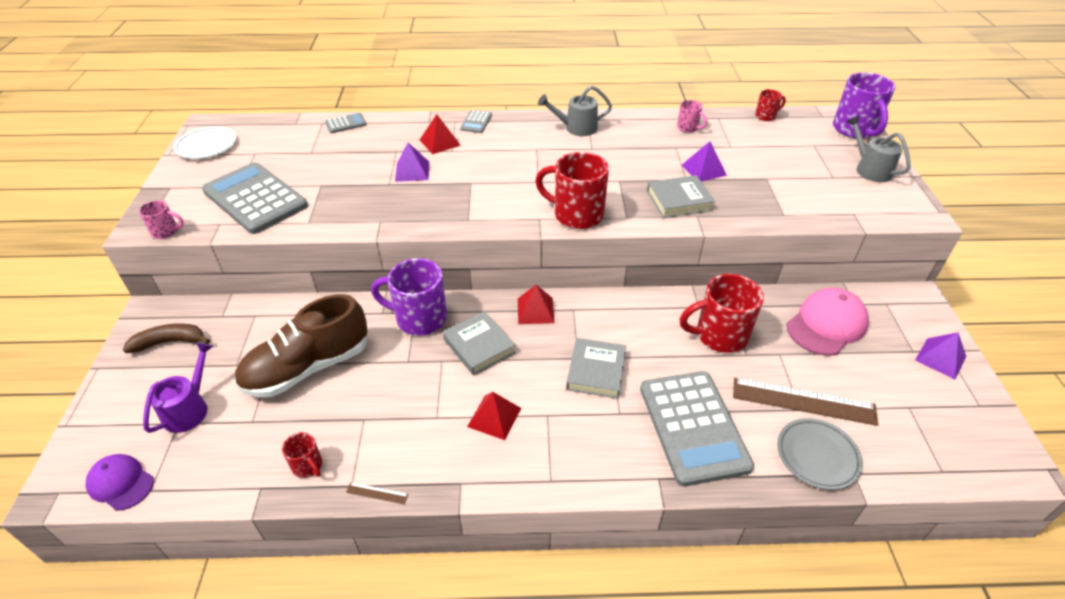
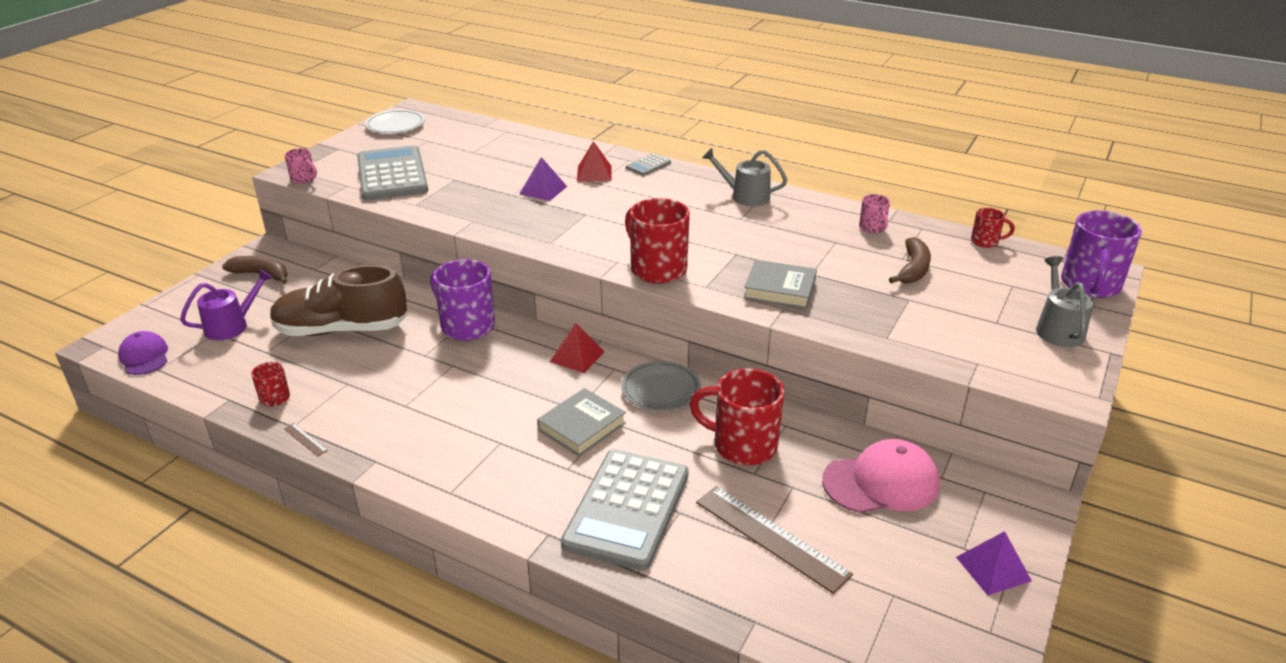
camera: 30 degrees right, 10 degrees down
(346, 124) = (526, 137): grey calculator -> none
(479, 346) = (496, 366): grey book -> none
(494, 417) = (452, 425): red pyramid -> none
(703, 170) = (842, 270): purple pyramid -> none
(745, 153) = (913, 269): none -> brown banana
(817, 456) = (731, 588): grey plate -> grey plate (660, 390)

